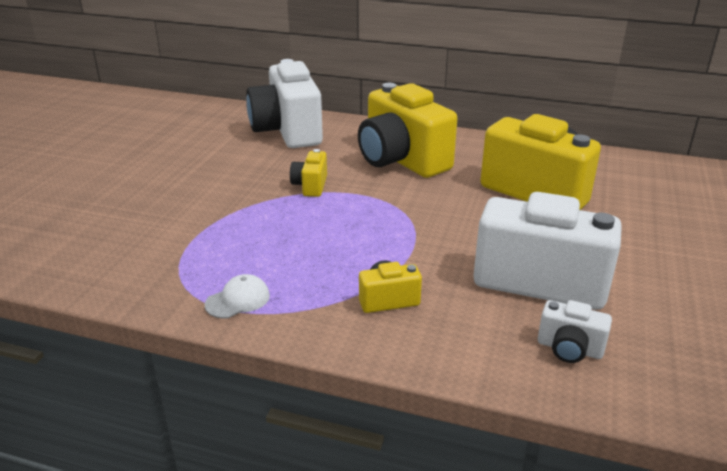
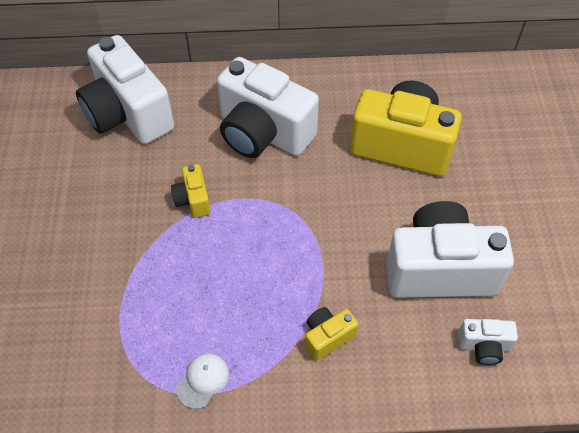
camera: 20 degrees left, 25 degrees up
(401, 160) = (263, 133): yellow camera -> white camera

